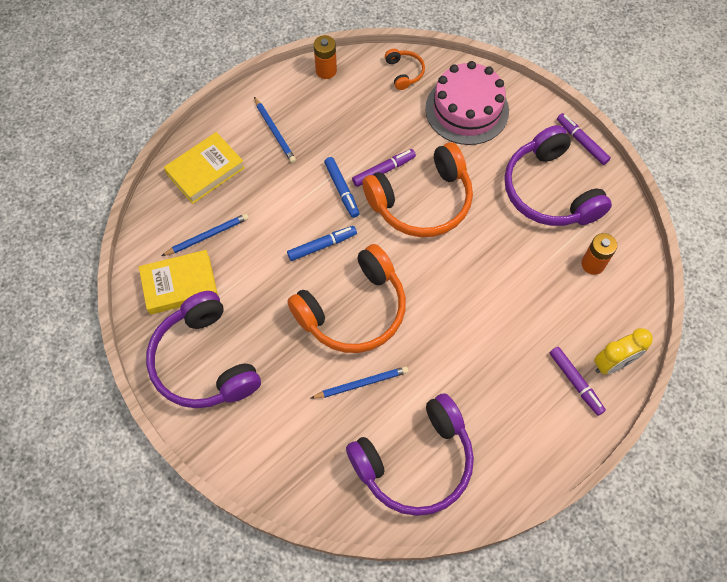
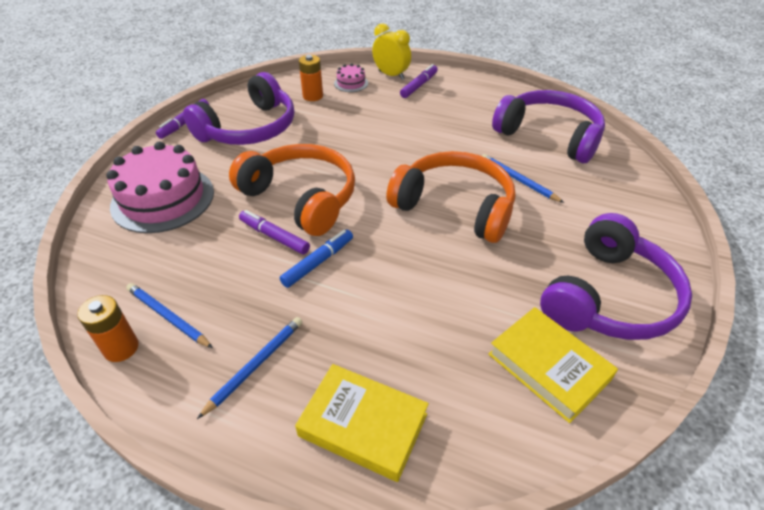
camera: 115 degrees left, 20 degrees down
(207, 236) = (462, 369): blue pencil -> blue pencil (168, 317)
(322, 245) = (400, 253): blue marker -> none
(404, 72) = (112, 264): orange headphones -> none
(608, 312) = (351, 83): none -> pink cake

